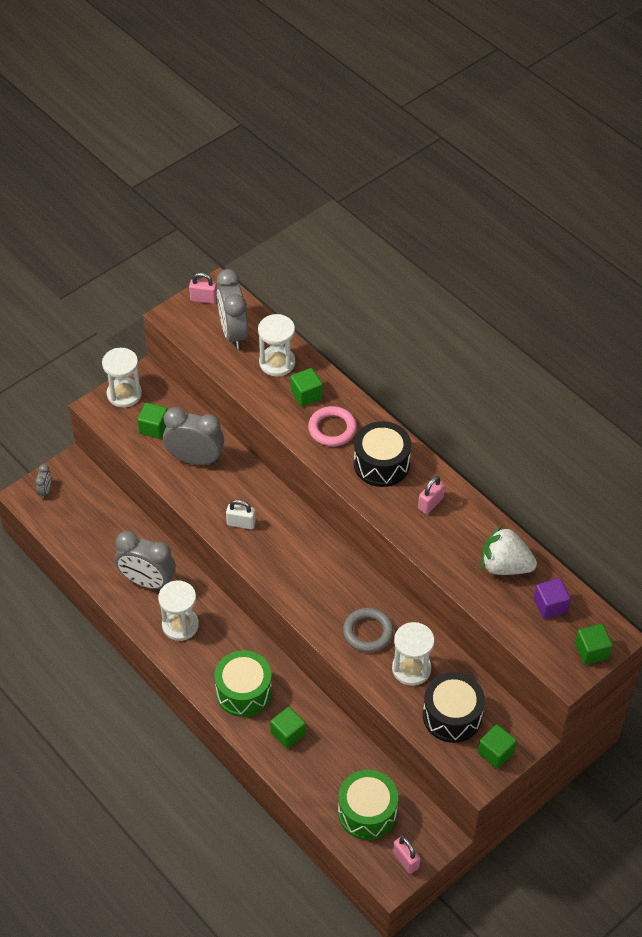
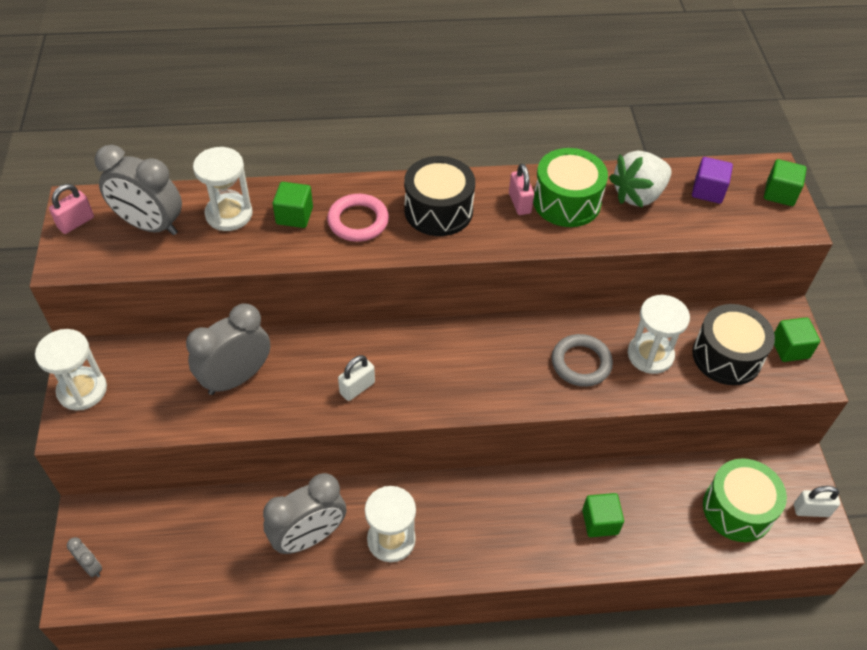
camera: 55 degrees left, 0 degrees up
(153, 428) = (156, 390): green cube -> none
(244, 692) = (520, 531): green drum -> green drum (566, 202)
(405, 860) = (811, 510): pink padlock -> white padlock

